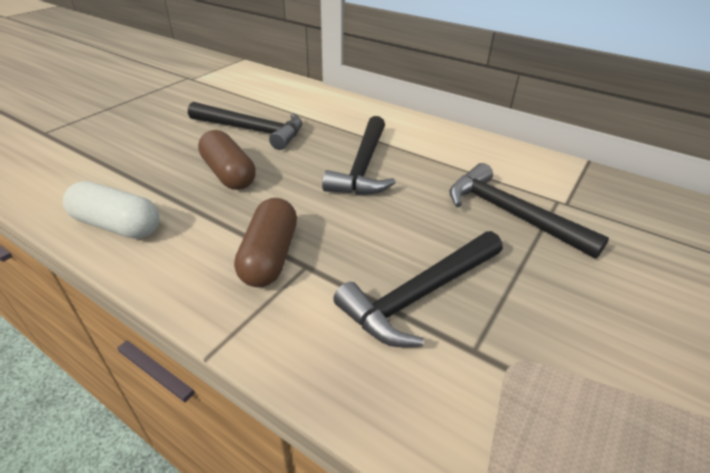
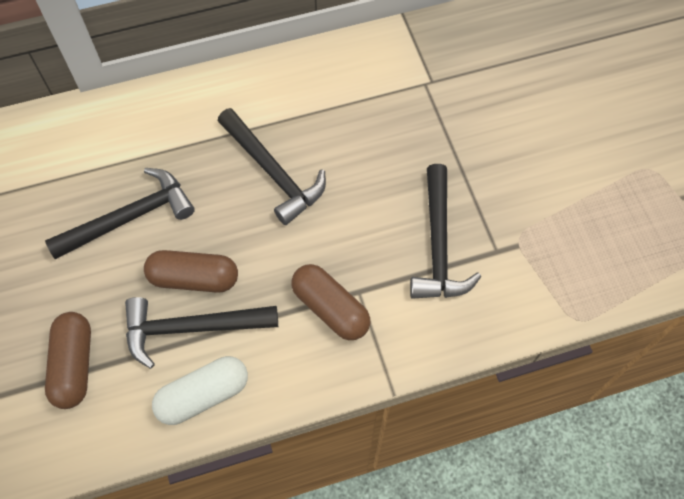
camera: 50 degrees left, 25 degrees up
(108, 158) = (74, 365): none -> brown capsule
(510, 214) = (413, 126): black hammer -> black hammer (192, 328)

